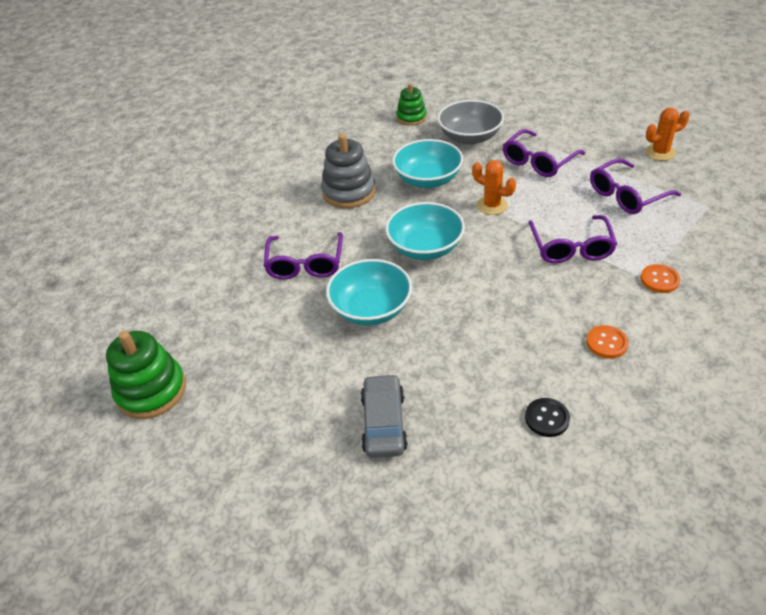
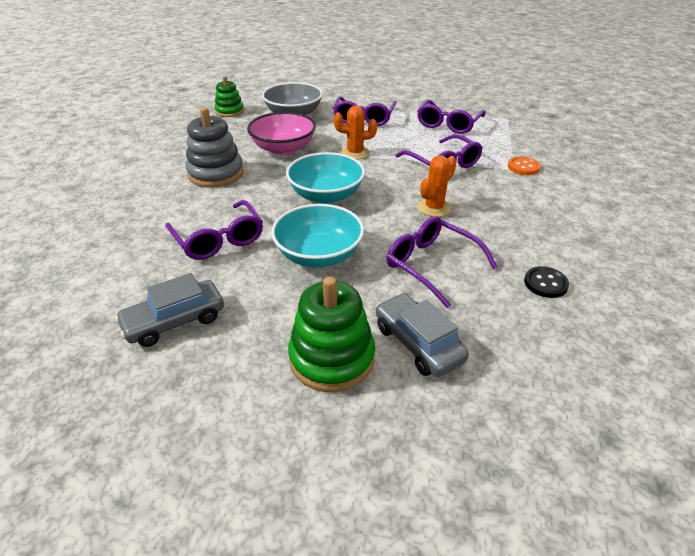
camera: 35 degrees left, 5 degrees down
(151, 391) = (120, 424): green stacking toy -> green stacking toy (332, 358)
(228, 327) = (174, 321): none -> grey car
(428, 179) = (283, 148): turquoise bowl -> pink bowl
(458, 356) = (431, 265): none -> purple glasses
(606, 343) = (531, 216): orange button -> none
(660, 152) = (444, 96): orange cactus -> orange cactus (434, 208)

